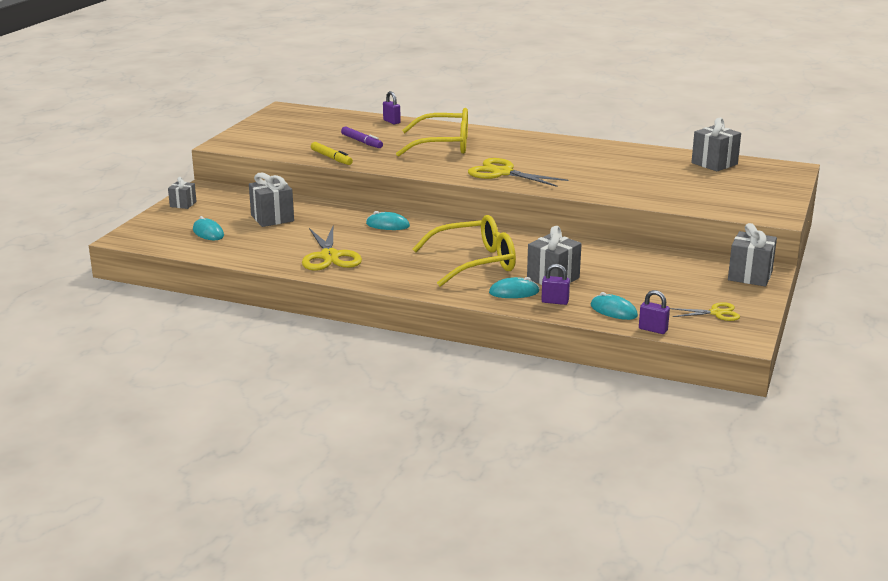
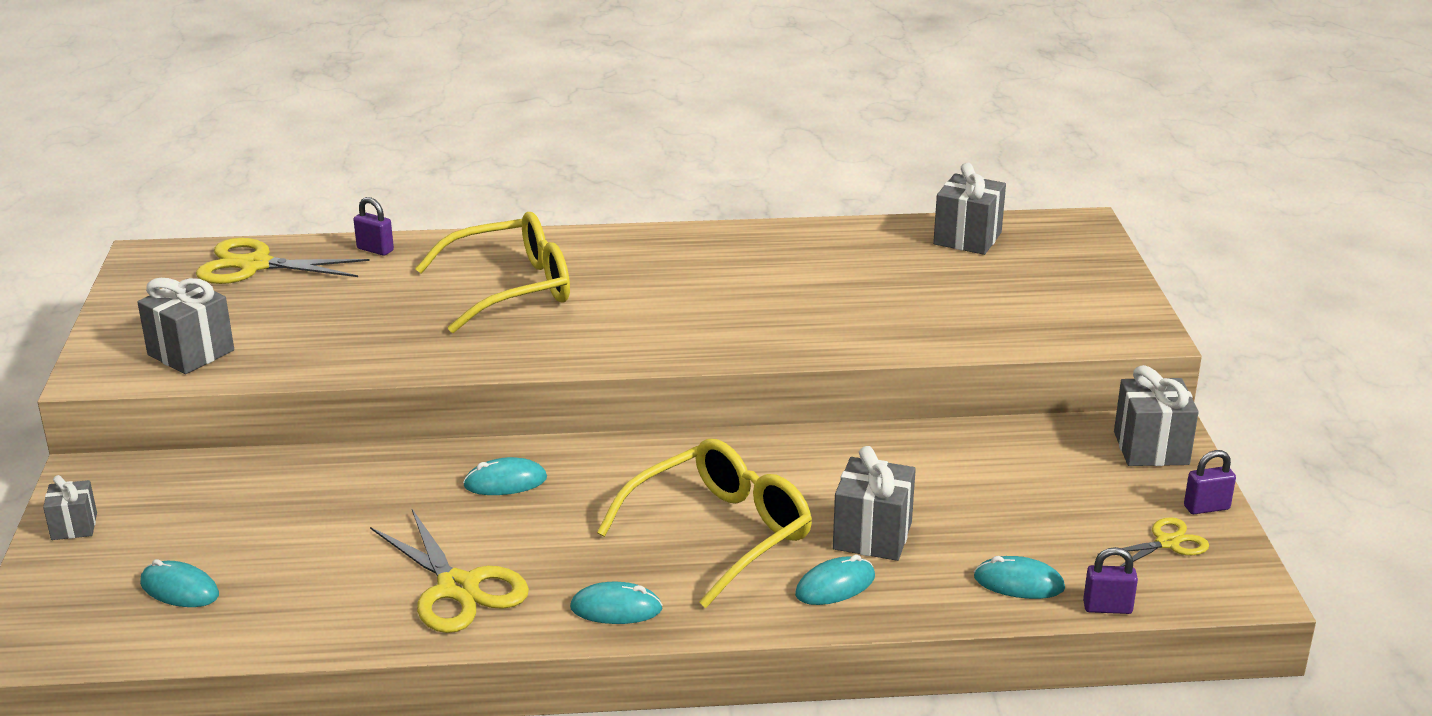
camera: 25 degrees left, 5 degrees up
(272, 218) = (279, 519): grey gift -> grey gift (191, 353)
(331, 158) = (333, 364): yellow marker -> none
(362, 142) = (359, 311): purple marker -> none
(396, 278) = (616, 609): none -> turquoise mouse
(502, 173) = (661, 333): yellow scissors -> yellow scissors (255, 265)
(555, 302) = (915, 589): purple padlock -> purple padlock (1206, 508)

